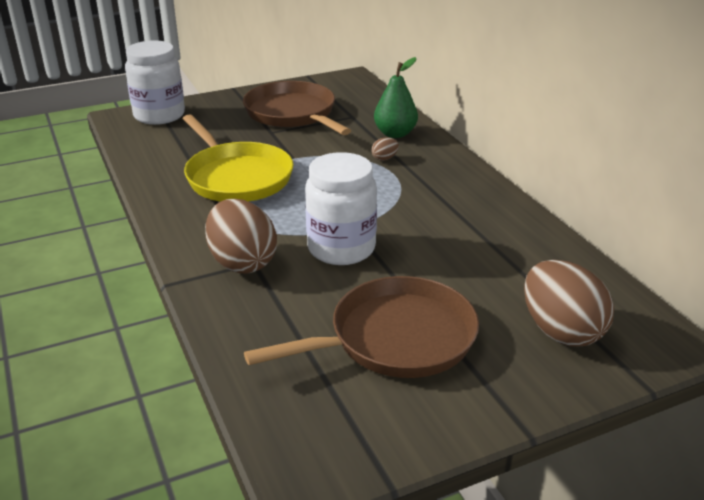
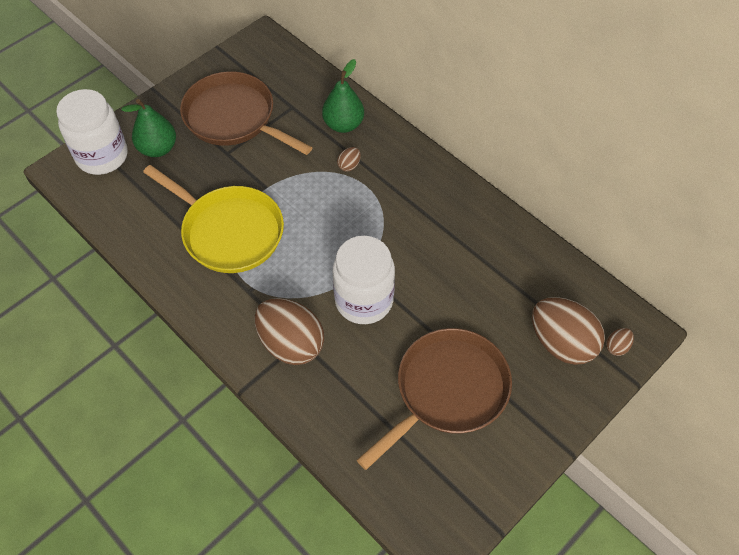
camera: 20 degrees left, 25 degrees up
(211, 119) = (158, 148): none -> green pear
(635, 351) = (617, 347): none -> brown egg

